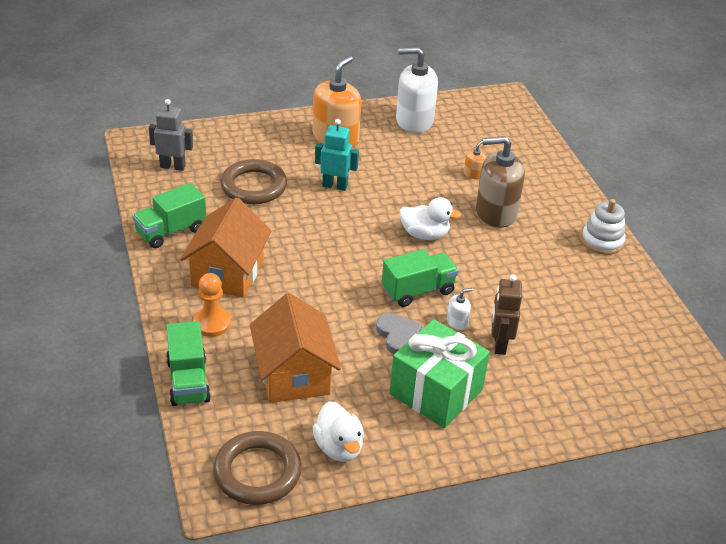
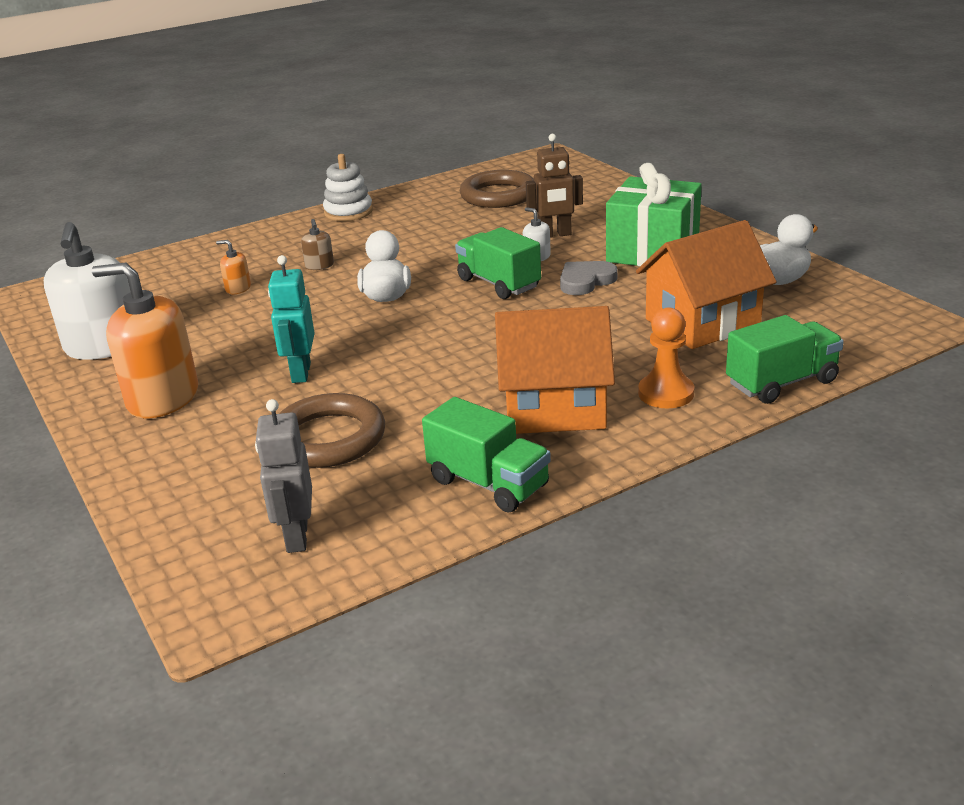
camera: 100 degrees left, 10 degrees down
(257, 472) = (861, 311): brown ring -> brown ring (498, 195)
(495, 212) = (319, 266): brown soap dispenser -> brown soap dispenser, size x0.42

